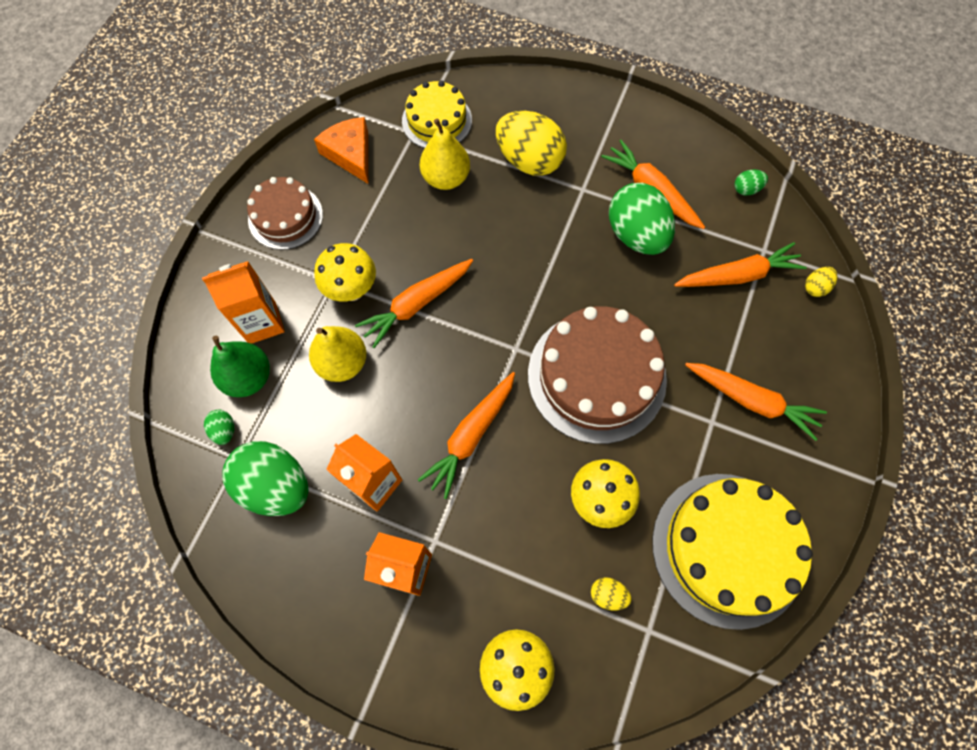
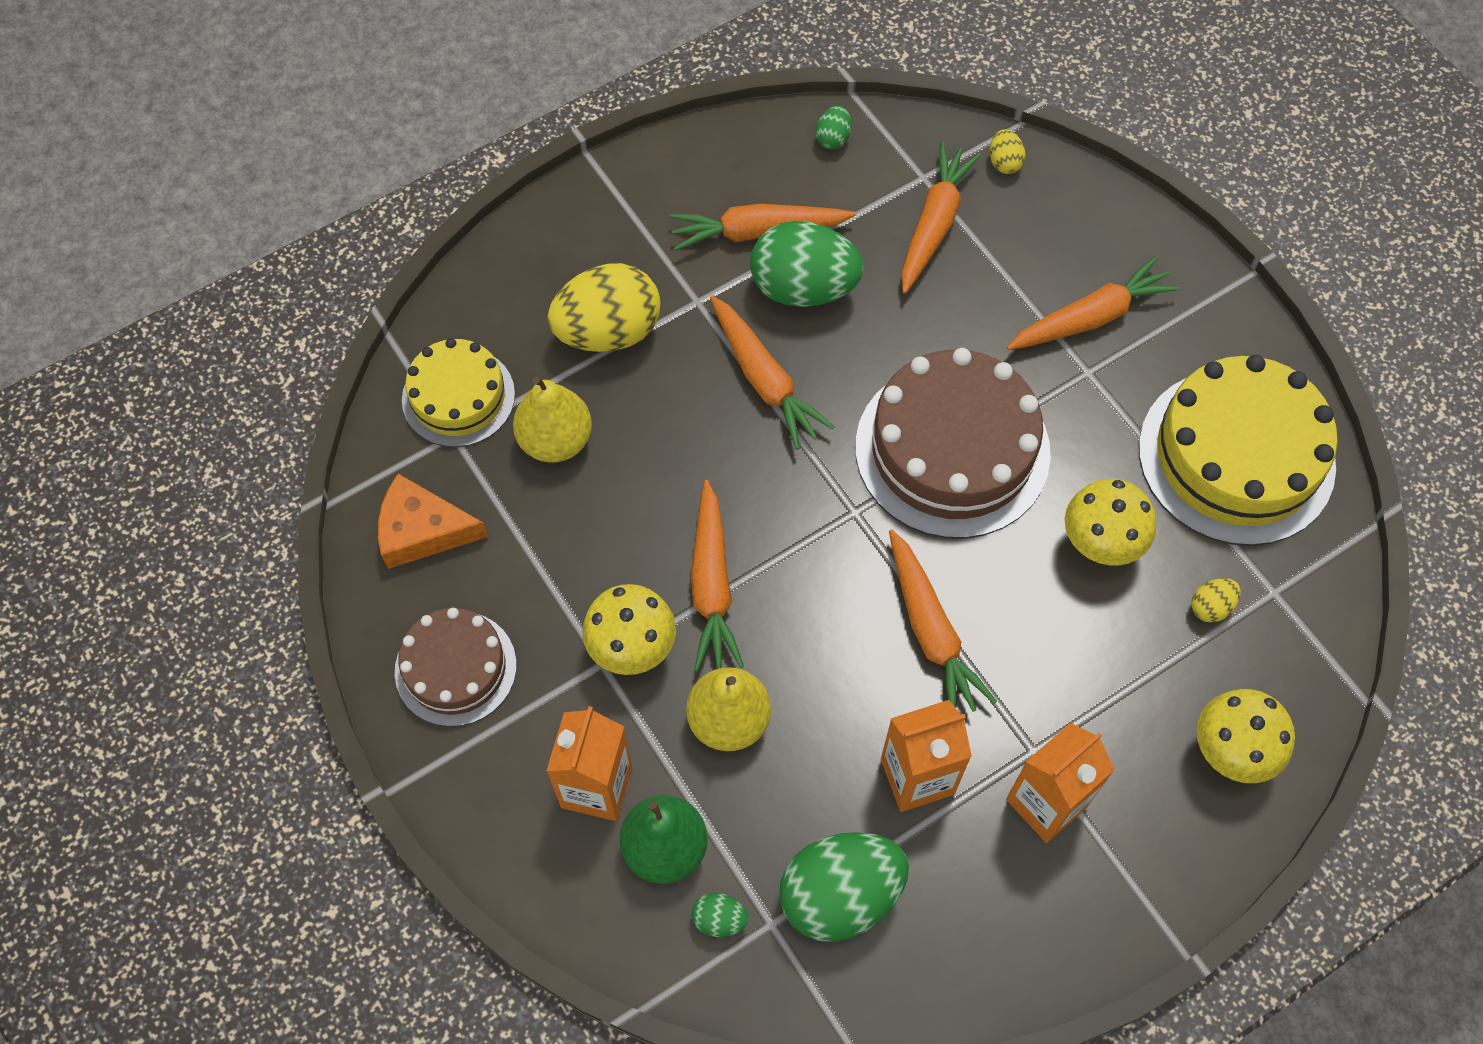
camera: 55 degrees left, 5 degrees down
(561, 252) = (764, 380): none -> orange carrot

